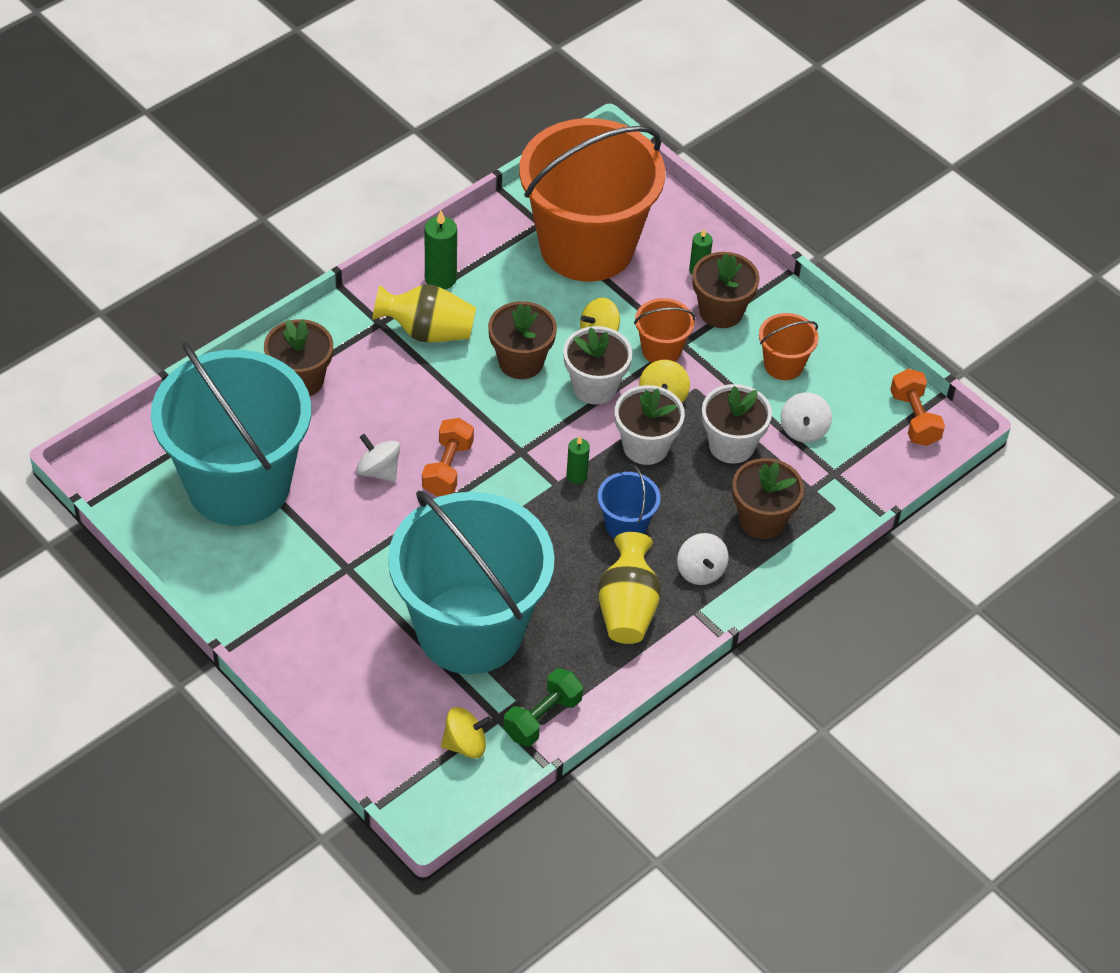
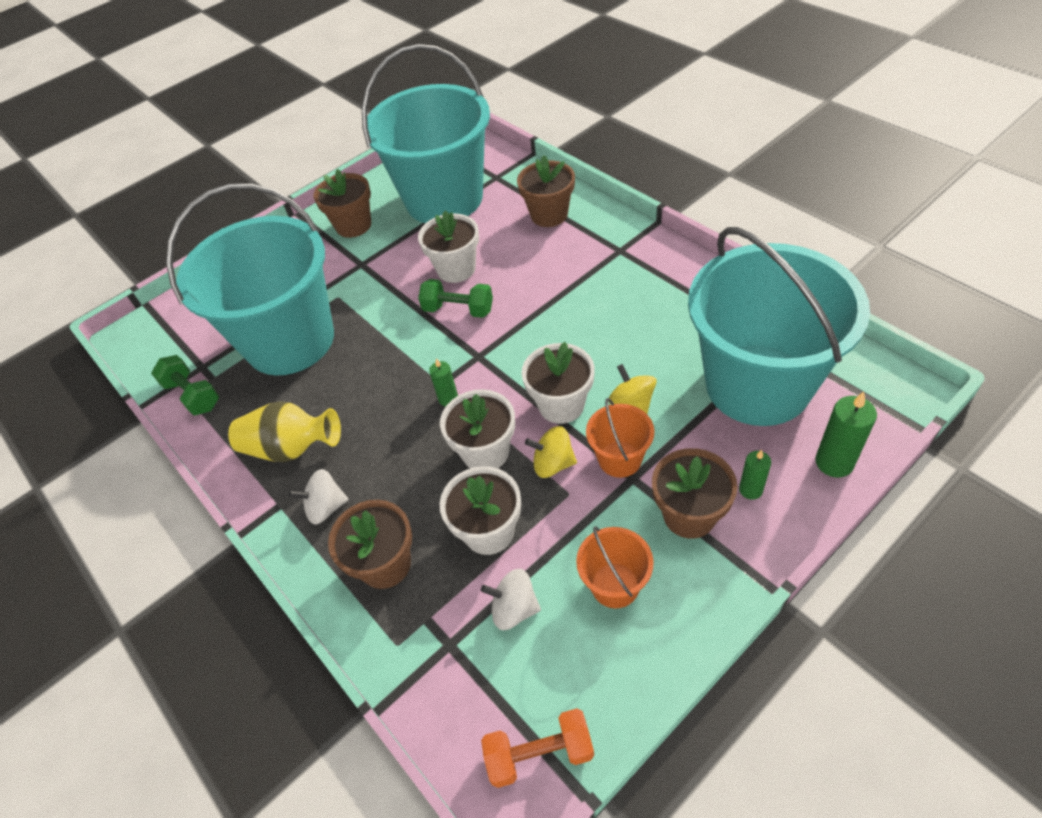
camera: 100 degrees right, 0 degrees up
(378, 471) = (456, 269): white spinning top -> white flower pot
(427, 332) = (614, 280): yellow vase -> none
(440, 278) = (682, 281): green candle -> green candle (834, 462)
(447, 468) = (458, 309): orange dumbbell -> green dumbbell
(465, 744) = (182, 349): yellow spinning top -> none
(521, 362) = (587, 346): brown flower pot -> brown flower pot (353, 225)
(587, 246) = (757, 384): orange bucket -> turquoise bucket
(626, 525) = (388, 441): blue bucket -> none

